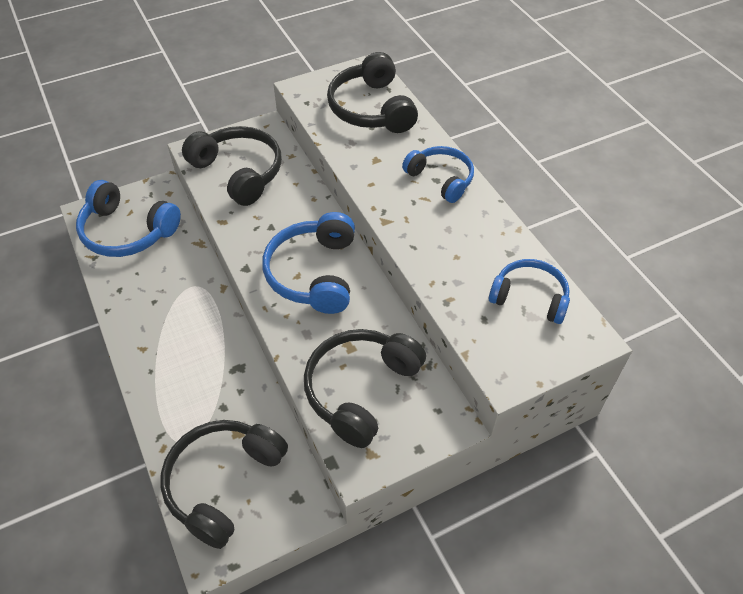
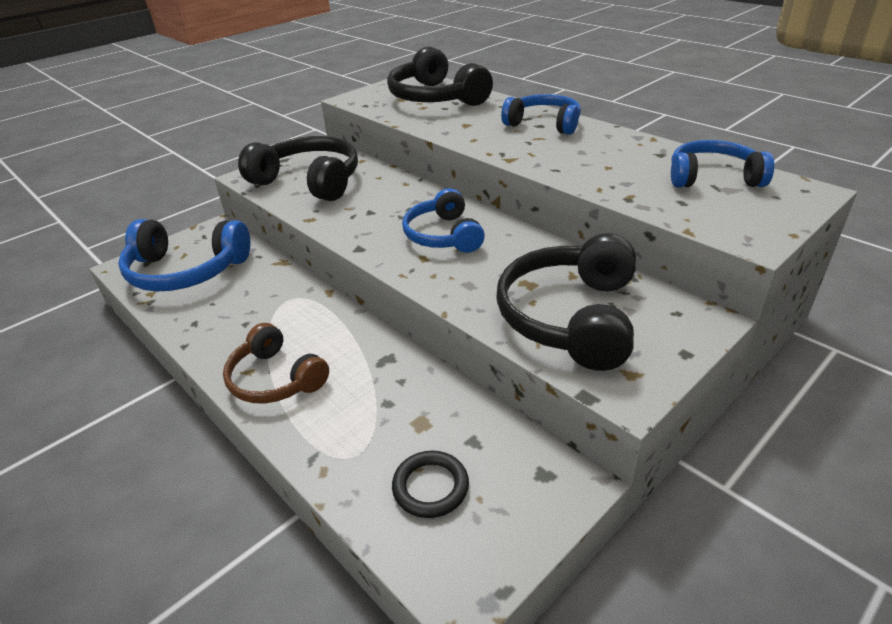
camera: 15 degrees left, 15 degrees down
(158, 362) = (275, 379): none -> brown headphones
(222, 482) = (430, 487): black headphones -> black ring
(313, 273) = (443, 235): blue headphones -> blue headphones, size x0.66

